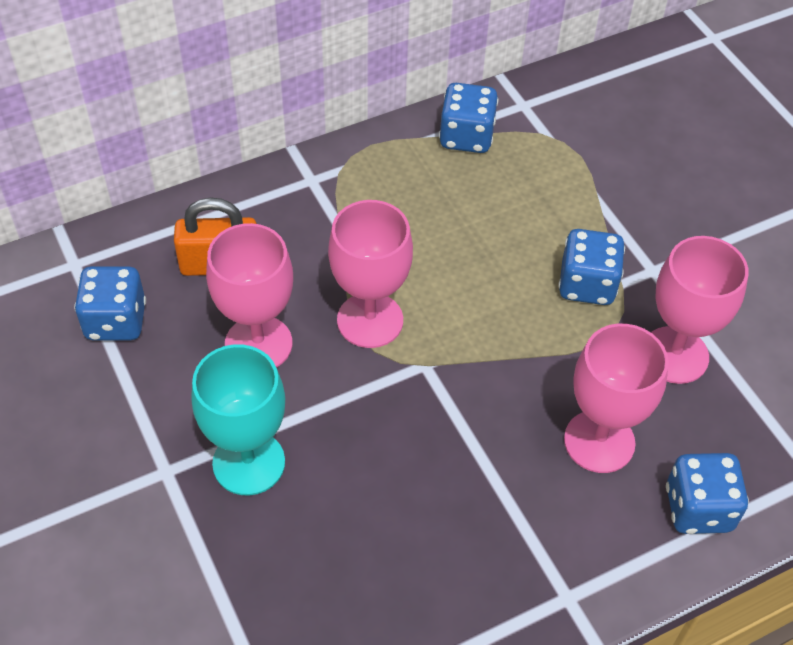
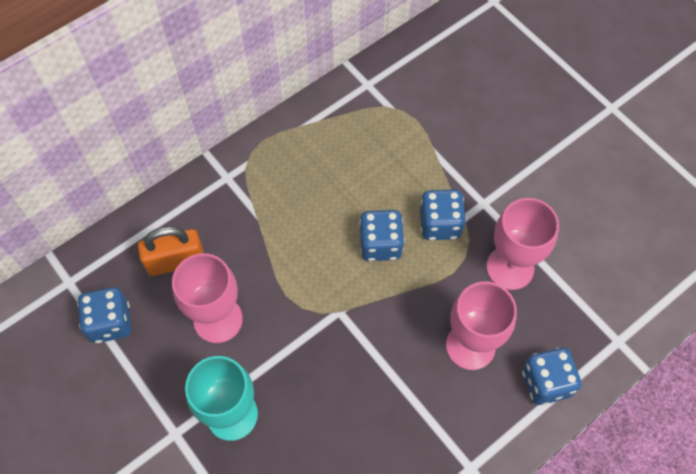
camera: 10 degrees left, 10 degrees up
(370, 320) = (293, 284): pink goblet -> none
(466, 137) = (332, 119): blue dice -> blue dice (380, 244)

